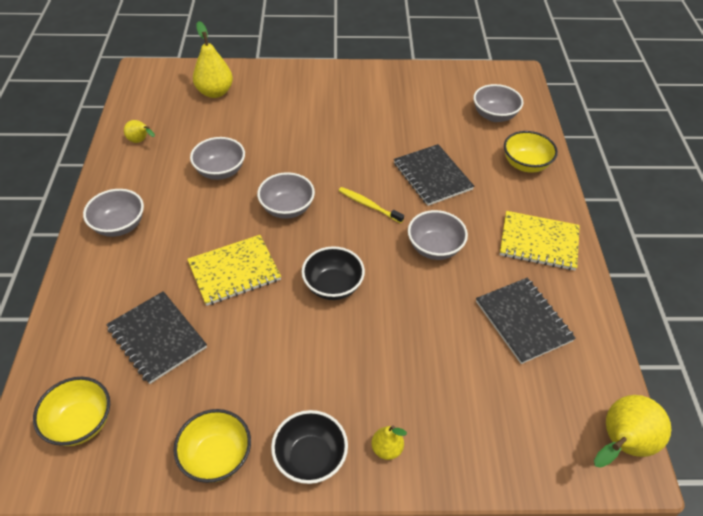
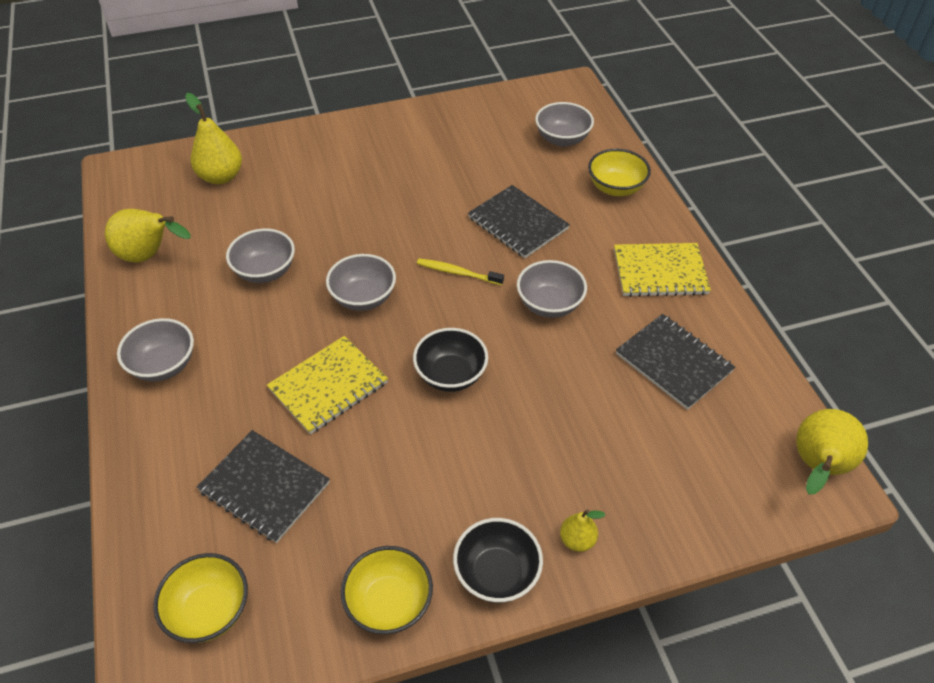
camera: 15 degrees left, 0 degrees up
(140, 141) = (149, 256): yellow pear -> yellow pear, size x1.85

